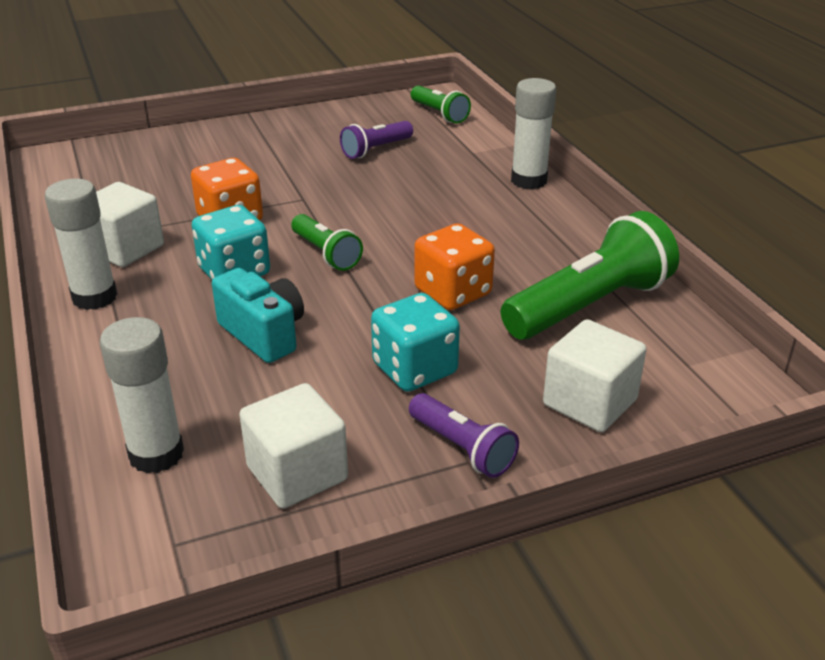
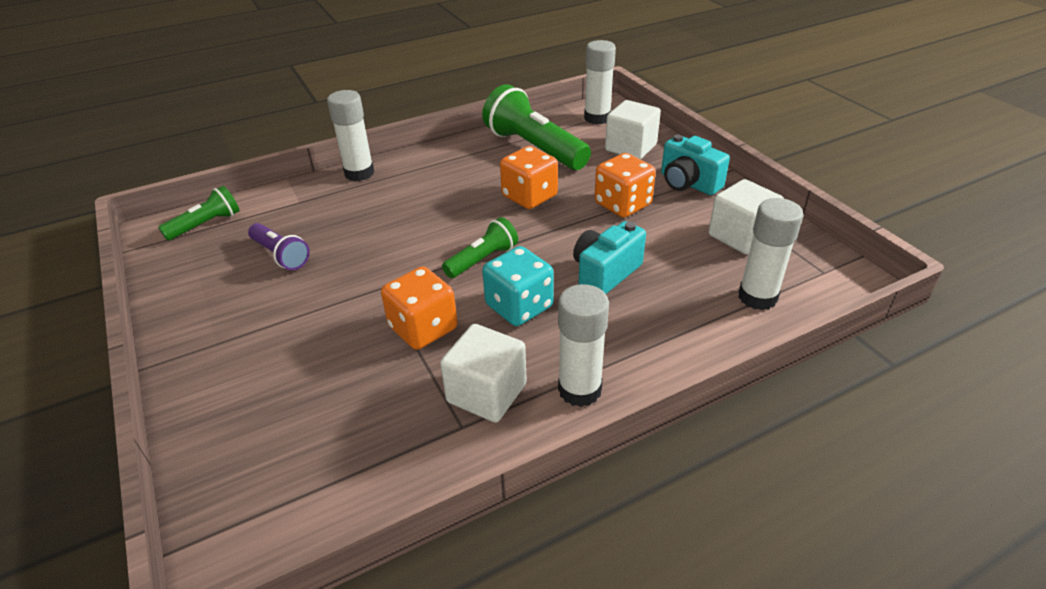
camera: 95 degrees left, 5 degrees up
(414, 369) = (622, 204): turquoise dice -> orange dice
(462, 448) = (688, 183): purple flashlight -> turquoise camera
(703, 379) = (597, 118): none -> white glue stick

